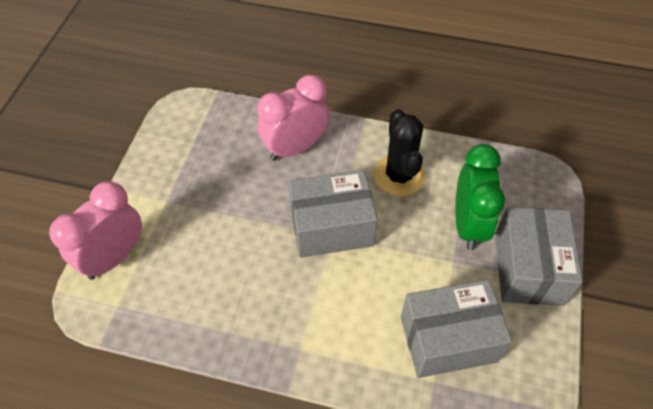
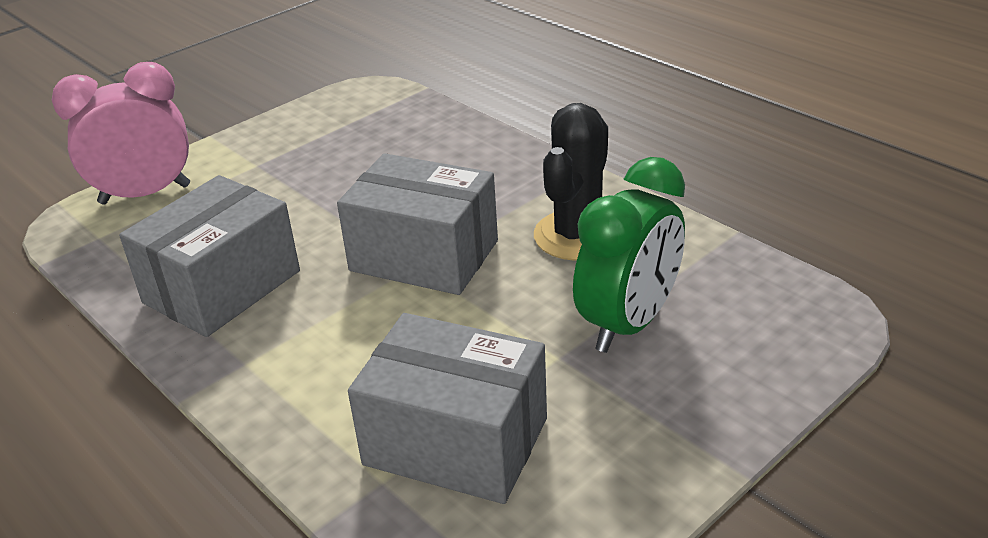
camera: 35 degrees right, 20 degrees down
(295, 148) = (463, 165): pink clock -> none
(528, 268) = (677, 412): grey box -> grey box (222, 287)

